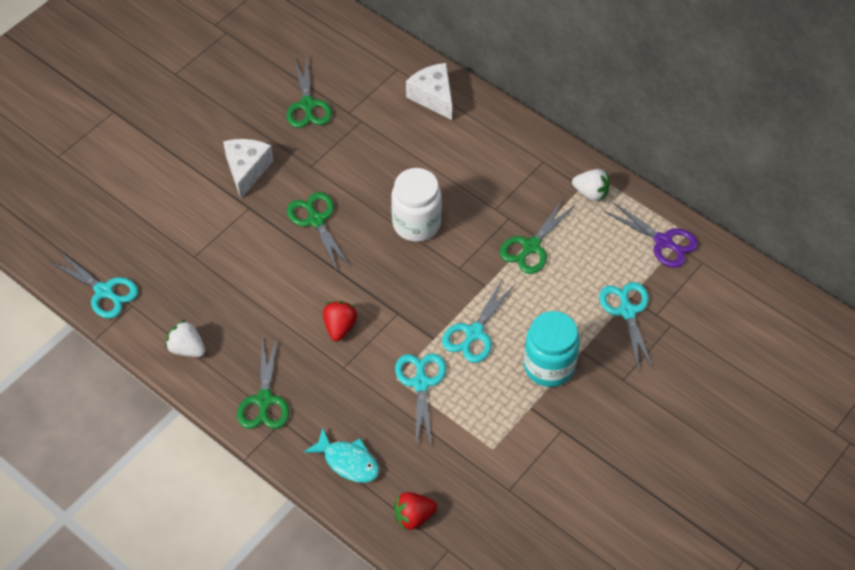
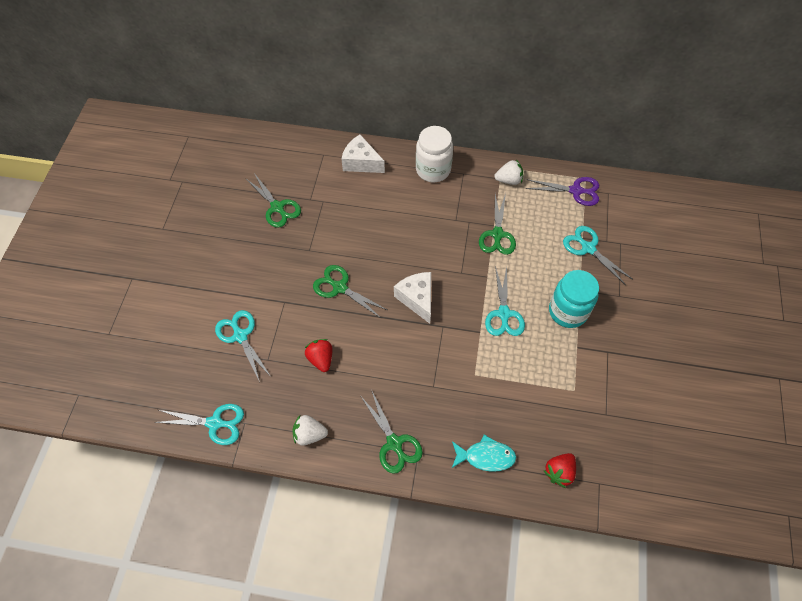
camera: 30 degrees left, 5 degrees up
(247, 170) = (264, 275): white cheese -> white cheese (417, 299)
(340, 327) = (410, 357): red strawberry -> red strawberry (321, 359)
(416, 224) = (411, 256): white jar -> white jar (433, 170)
(421, 383) = (494, 369): turquoise scissors -> turquoise scissors (240, 336)

